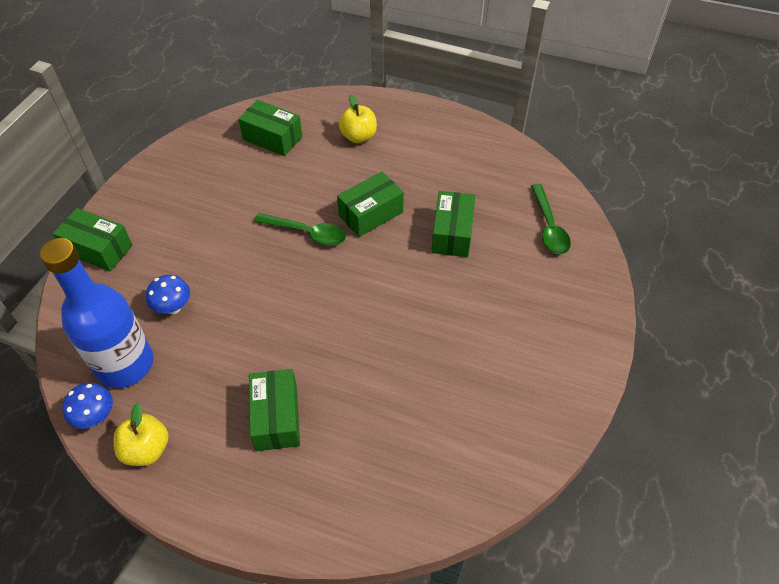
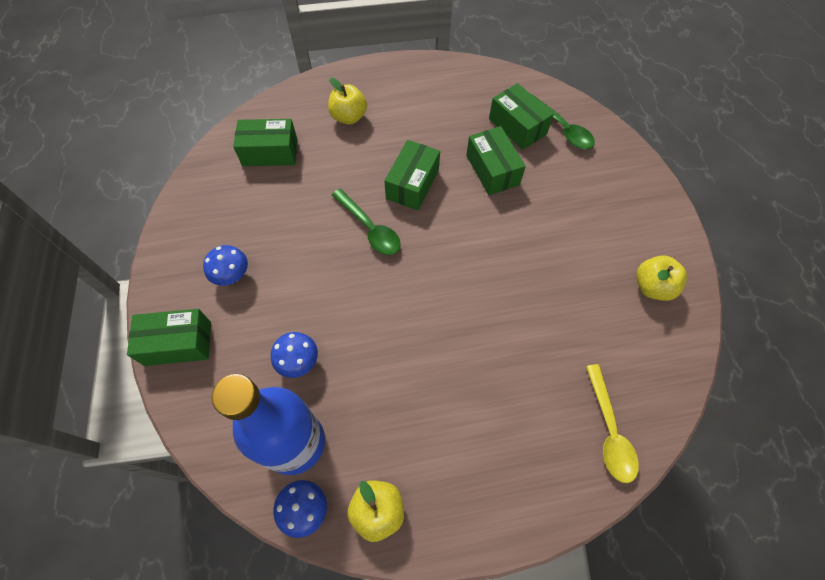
camera: 30 degrees left, 10 degrees up
(173, 219) = (232, 276): none -> blue mushroom
(276, 417) = (470, 412): green box -> green box (517, 126)
(307, 233) = (370, 228): green spoon -> green spoon turned 60 degrees clockwise
(385, 500) = (609, 431): none -> yellow spoon
(526, 404) = (652, 287): none -> yellow apple

